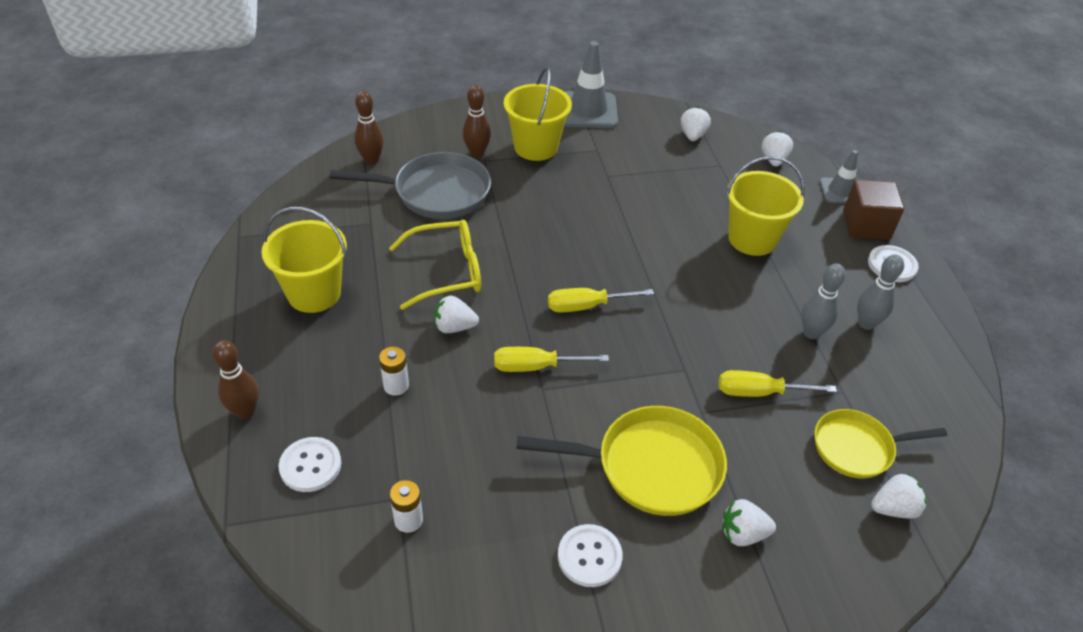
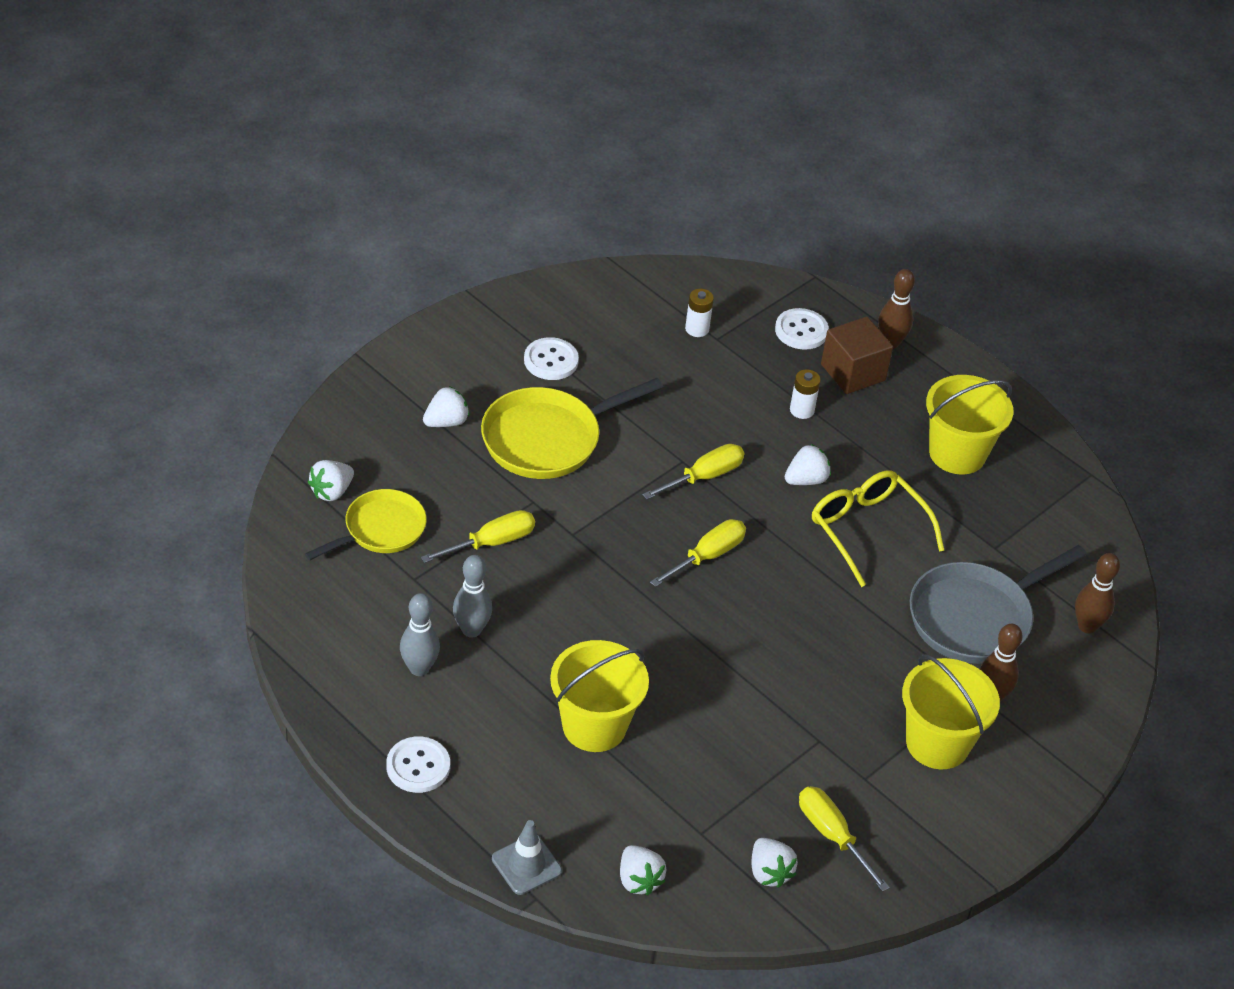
camera: 145 degrees right, 0 degrees up
(447, 272) = (867, 530): yellow glasses -> yellow glasses turned 105 degrees clockwise
(588, 110) = (934, 847): grey traffic cone -> none
(641, 135) = (832, 836): none -> yellow screwdriver
(866, 225) = (471, 818): brown cube -> brown cube (853, 372)

